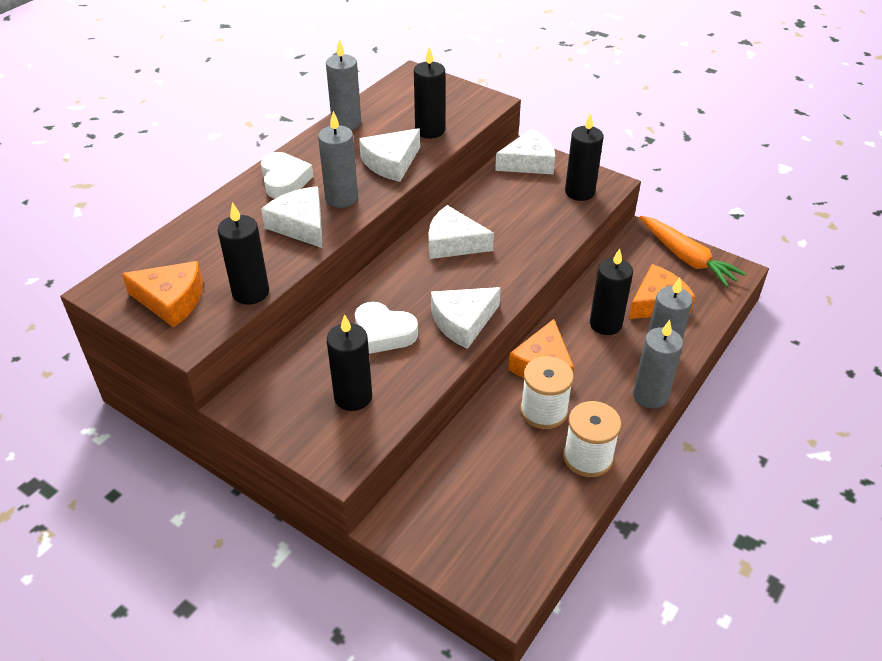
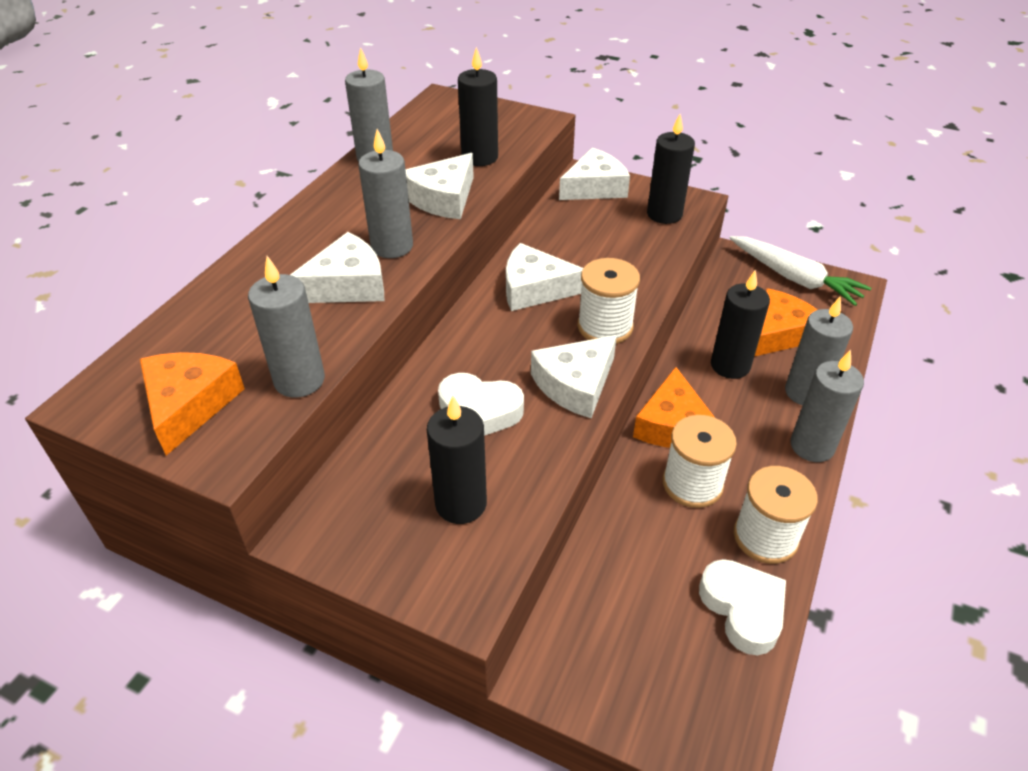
camera: 10 degrees left, 0 degrees up
(171, 300) = (189, 405): orange cheese -> orange cheese turned 90 degrees counterclockwise
(250, 292) = (299, 380): black candle -> grey candle
(284, 180) = (313, 232): white heart -> white heart (743, 609)
(300, 225) = (347, 285): white cheese -> white cheese turned 105 degrees clockwise
(500, 280) = (605, 327): none -> white spool
(686, 258) = (794, 278): orange carrot -> white carrot

